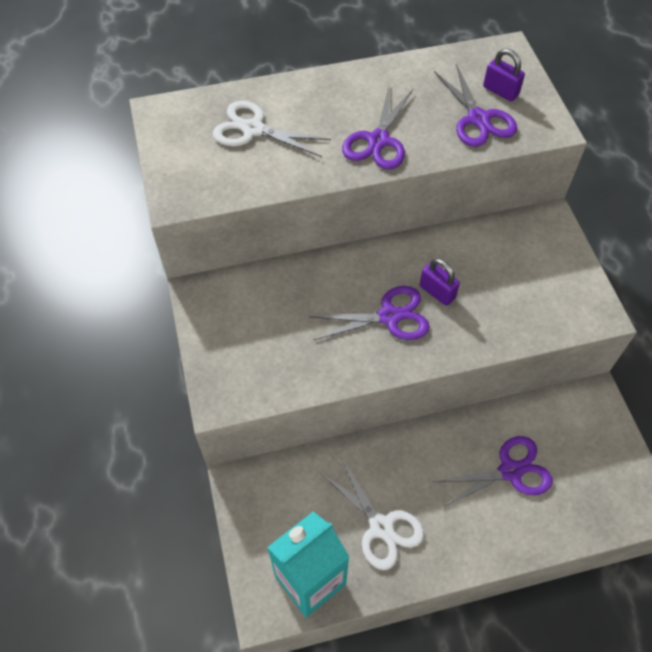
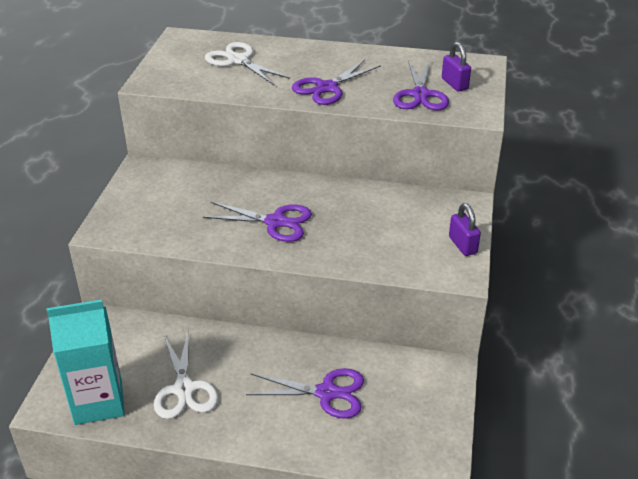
camera: 25 degrees right, 20 degrees down
(437, 292) = (328, 219): purple padlock -> purple padlock (462, 245)

